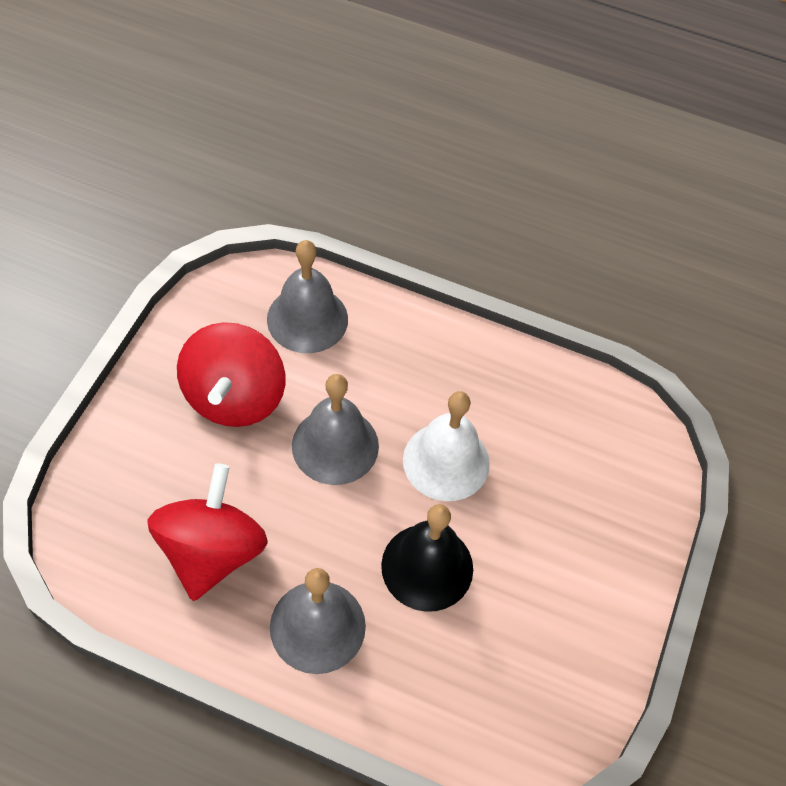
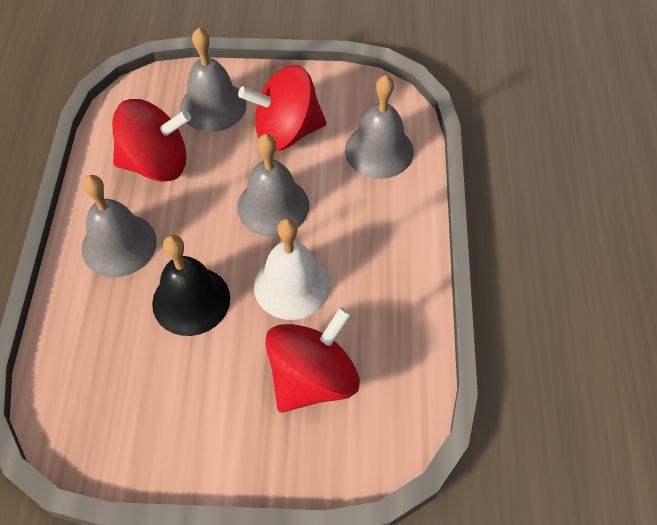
camera: 75 degrees right, 0 degrees up
(151, 461) = (213, 106): none -> grey bell
(561, 479) = (312, 378): none -> red spinning top

